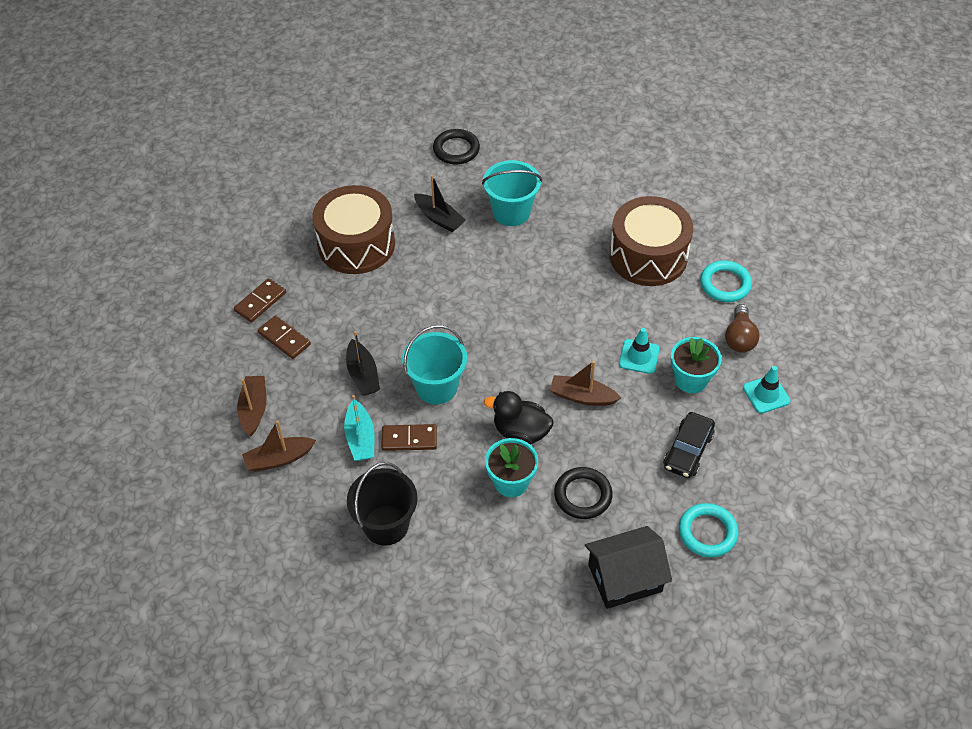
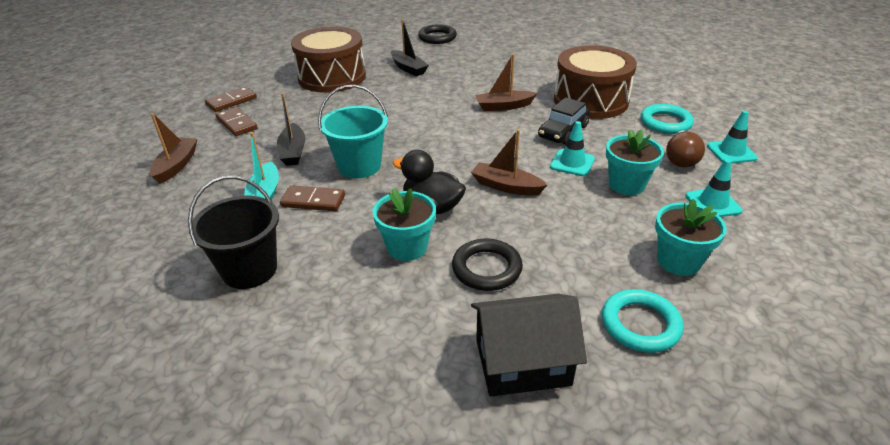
camera: 10 degrees right, 15 degrees down
(279, 459) = (174, 203): brown boat -> brown boat (503, 106)
(511, 212) = (471, 69): turquoise bucket -> none
(688, 451) = (619, 241): black car -> black car (563, 131)
(736, 465) = (678, 261): none -> turquoise flower pot
(786, 322) = (731, 152): none -> turquoise traffic cone

